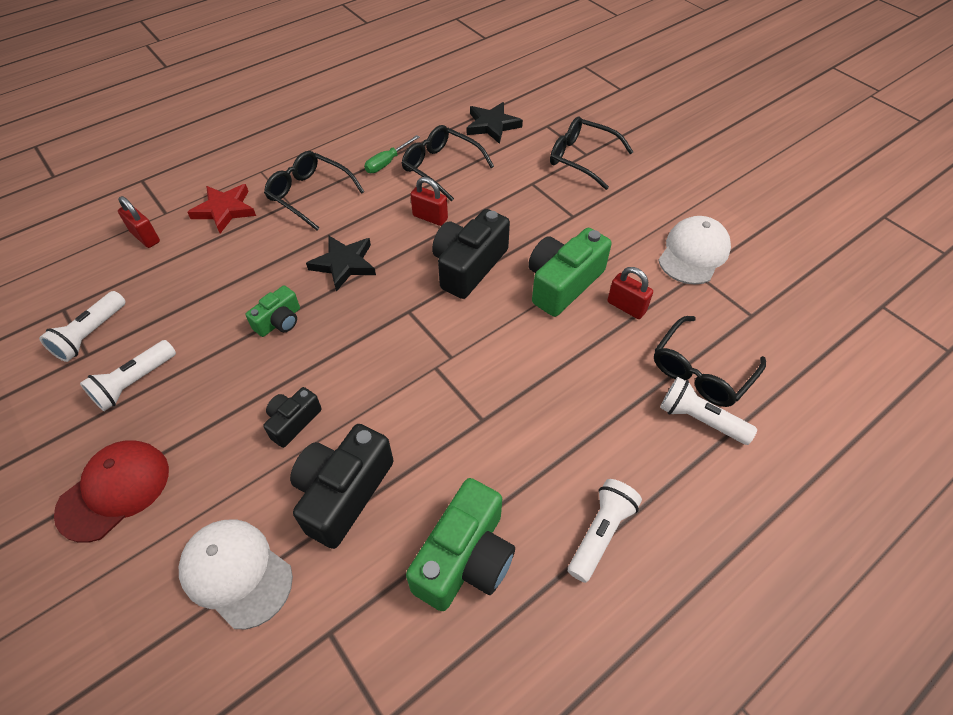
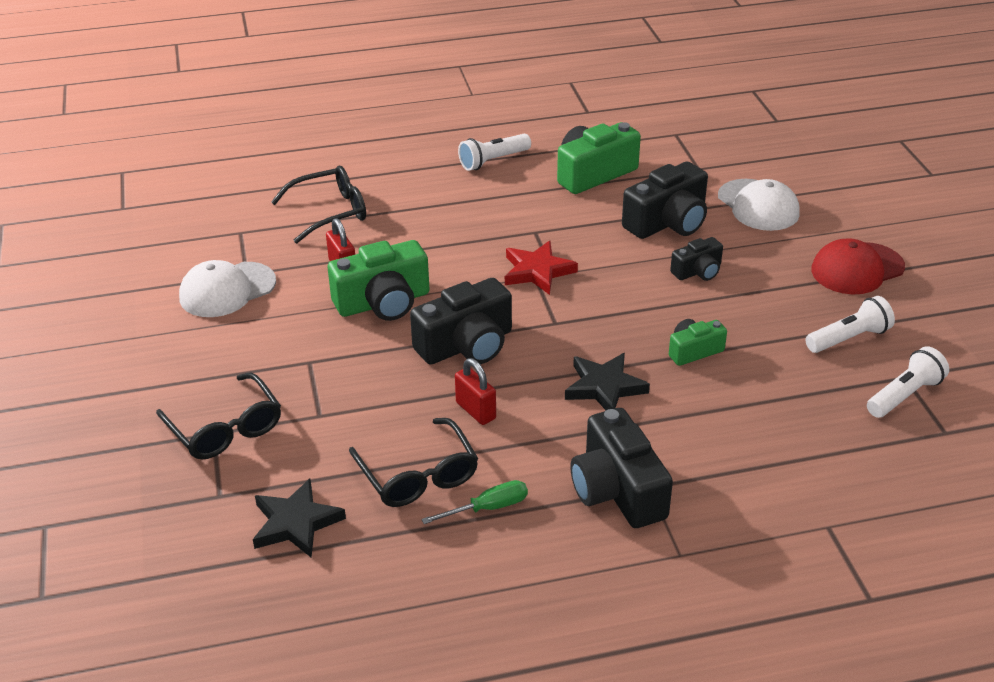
camera: 155 degrees left, 15 degrees down
(145, 237) = (853, 496): red padlock -> none
(225, 210) = (741, 504): red star -> red star (537, 271)
(310, 195) = (617, 490): black glasses -> black camera
(699, 419) = (365, 189): white flashlight -> none

